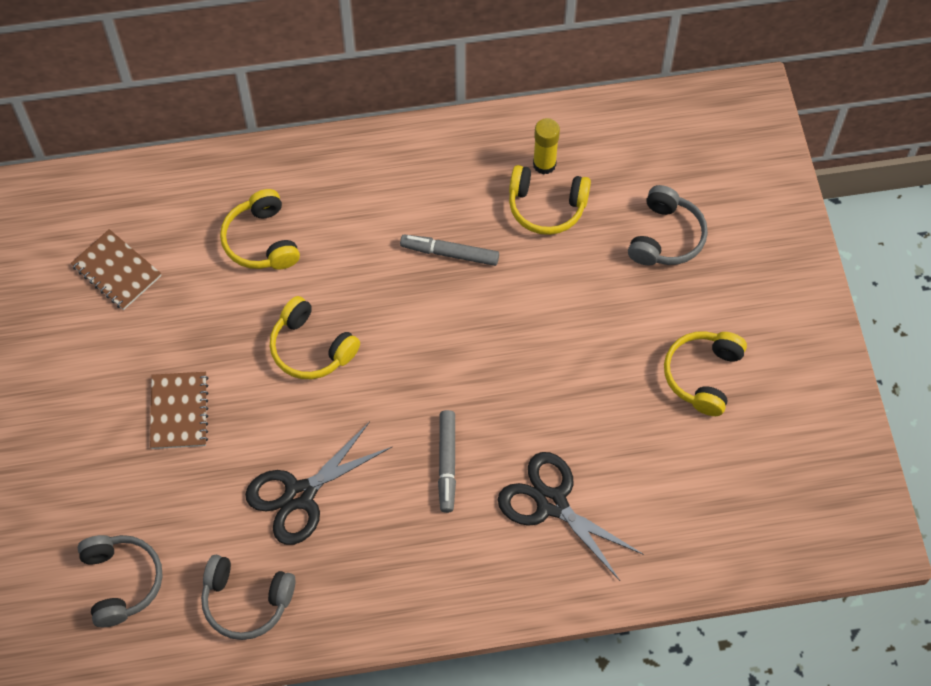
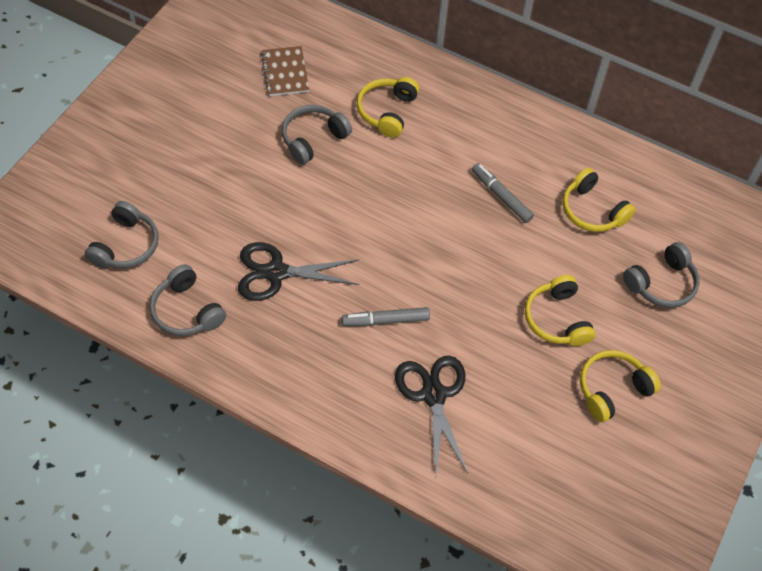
camera: 35 degrees right, 5 degrees down
(179, 411) = (249, 174): brown notebook -> none
(212, 325) = (313, 139): none -> grey headphones
(311, 348) = (361, 192): yellow headphones -> yellow headphones (557, 319)
(447, 464) = (385, 320): grey marker -> grey marker turned 45 degrees clockwise
(544, 164) = (613, 184): yellow glue stick -> none

